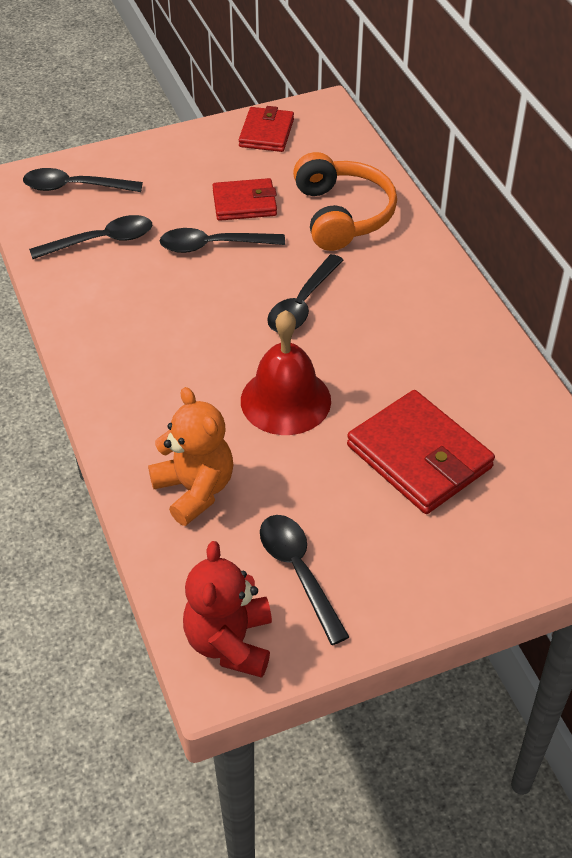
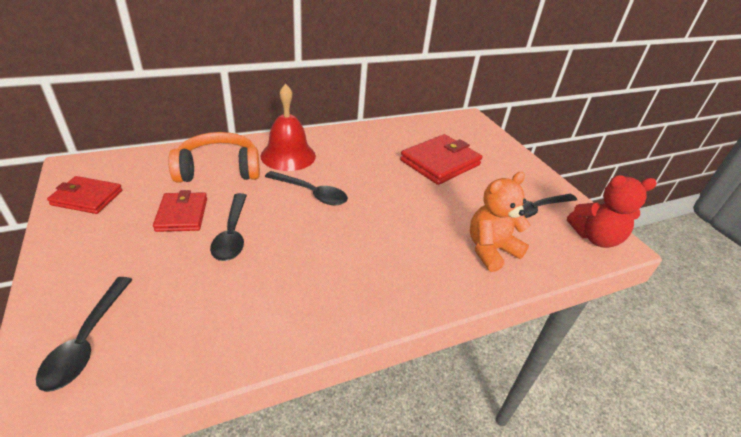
camera: 95 degrees left, 10 degrees down
(101, 241) = (197, 312): black spoon -> none
(285, 400) = (404, 206): red bell -> red bell (288, 155)

